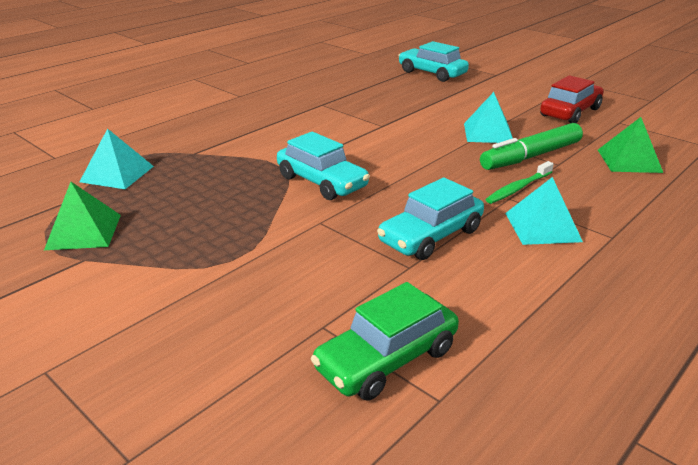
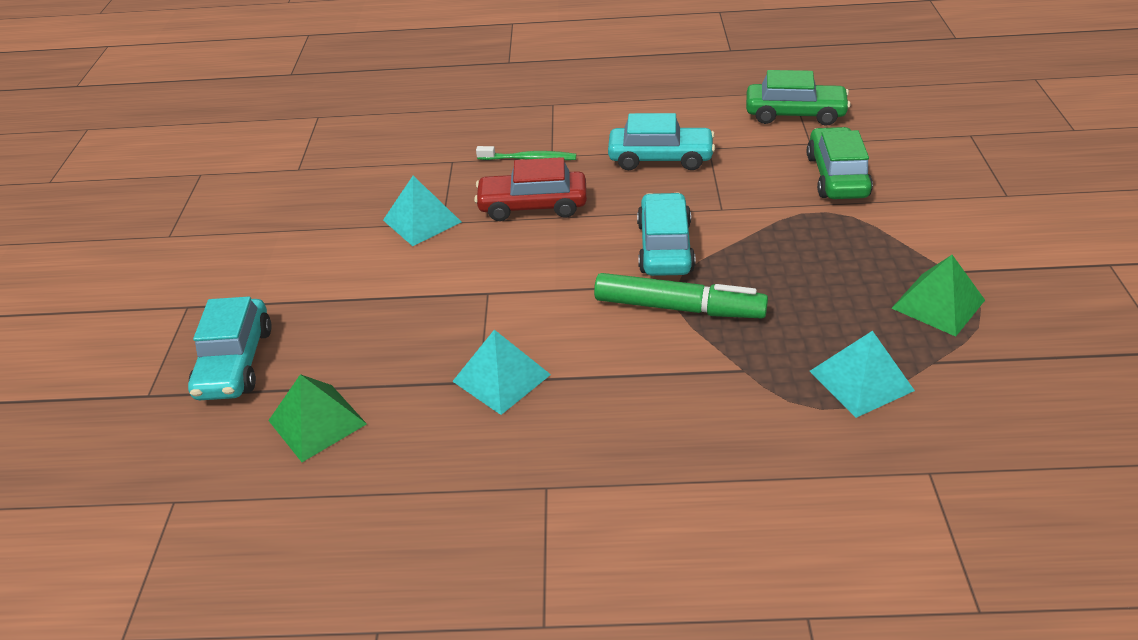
camera: 130 degrees left, 10 degrees up
(254, 298) = (836, 176): none -> green car
(531, 156) = (453, 178): green marker -> green marker (679, 307)
(542, 227) = (578, 128): turquoise pyramid -> turquoise pyramid (501, 377)
(570, 112) = (298, 202): red car -> red car (533, 206)
(629, 161) = (401, 136): green pyramid -> green pyramid (317, 422)

